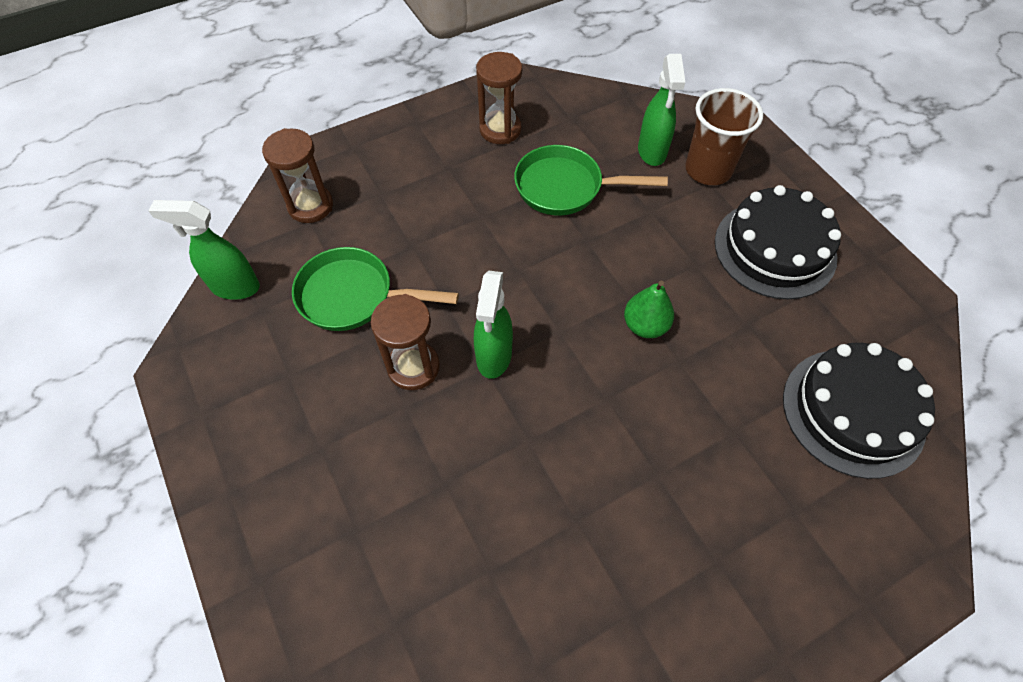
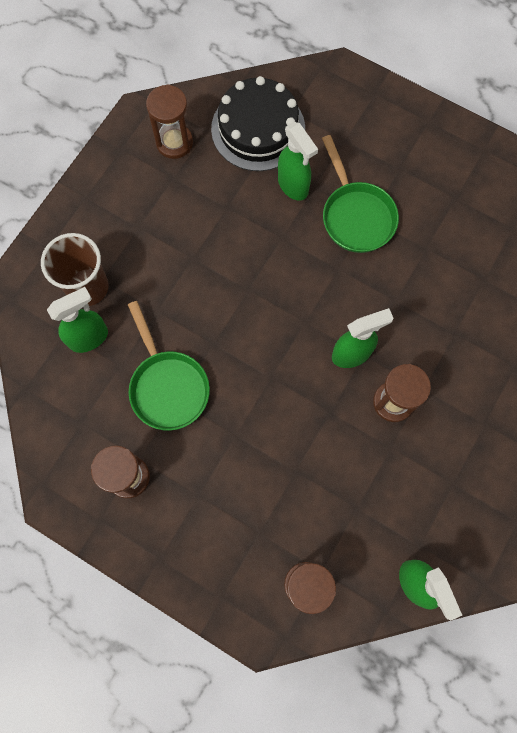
camera: 120 degrees left, 15 degrees up
(353, 296) = (366, 484): green pan -> green pan (356, 216)
(645, 326) = (266, 269): green pear -> none
(747, 409) = (293, 186): none -> green spray bottle
(775, 249) = (147, 212): black cake -> none
(863, 312) = (174, 142): none -> brown hourglass

